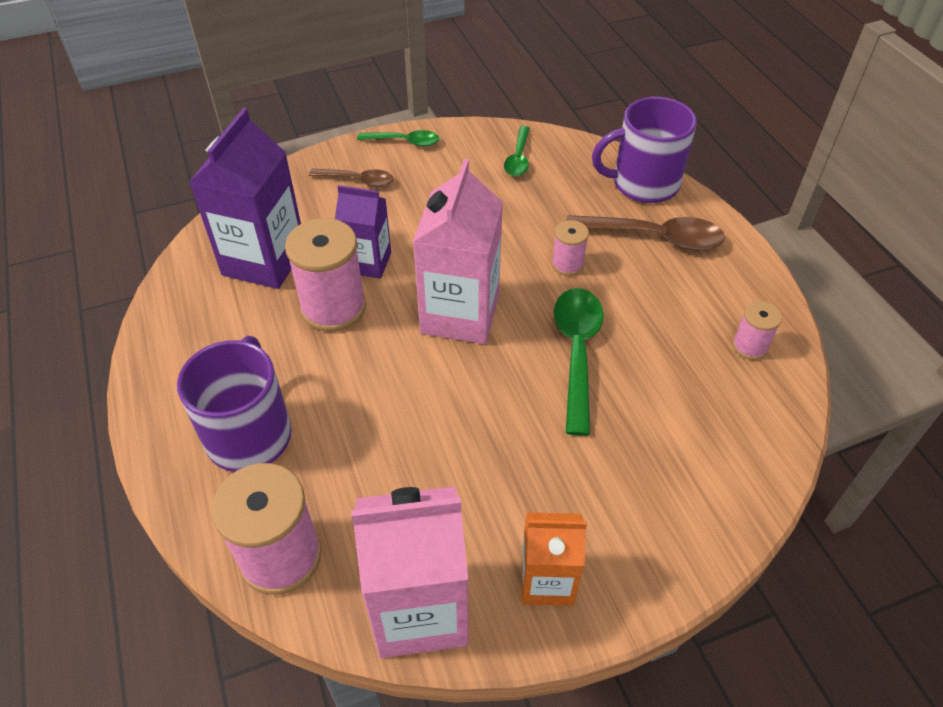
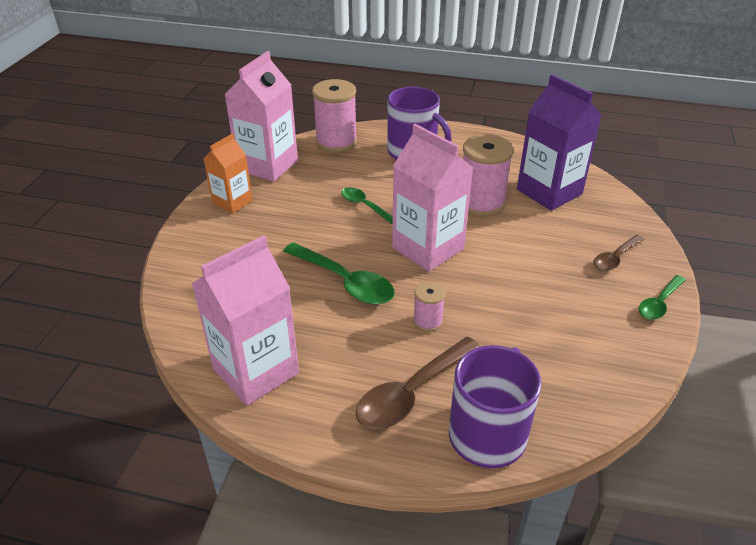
camera: 125 degrees right, 10 degrees down
(368, 262) = (513, 230): purple carton -> none
(518, 158) = (589, 364): green spoon -> green spoon (364, 206)
(749, 346) = (256, 371): pink spool -> pink carton

